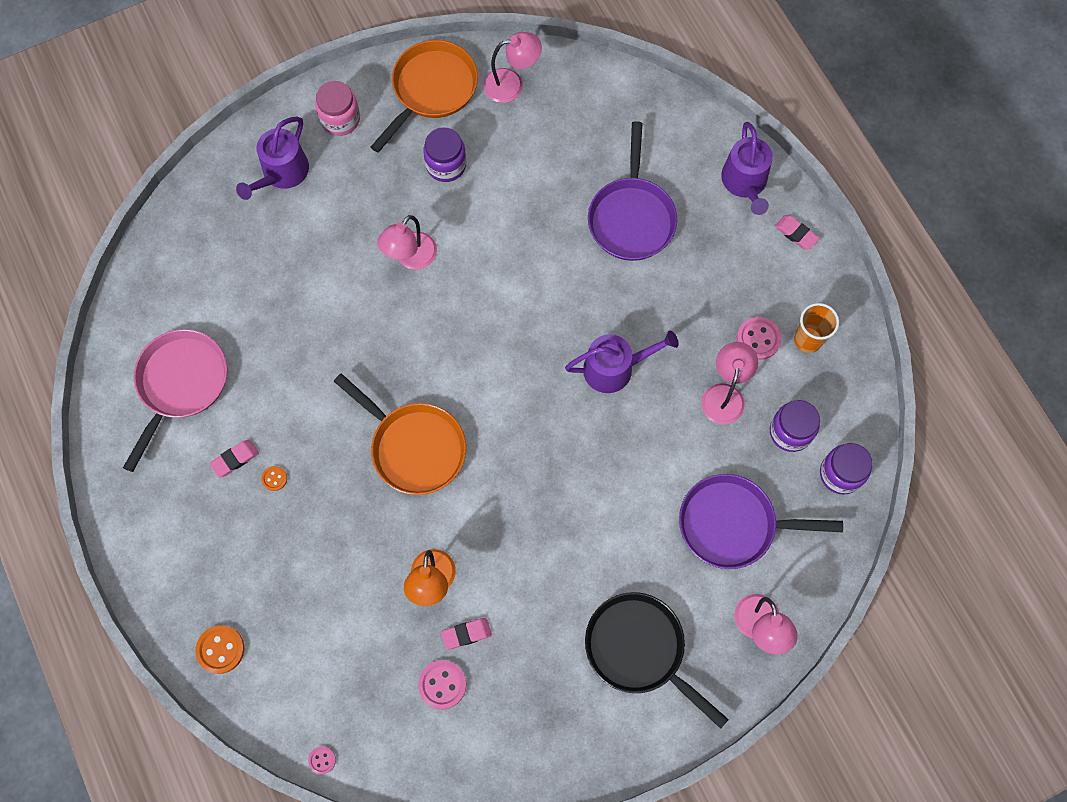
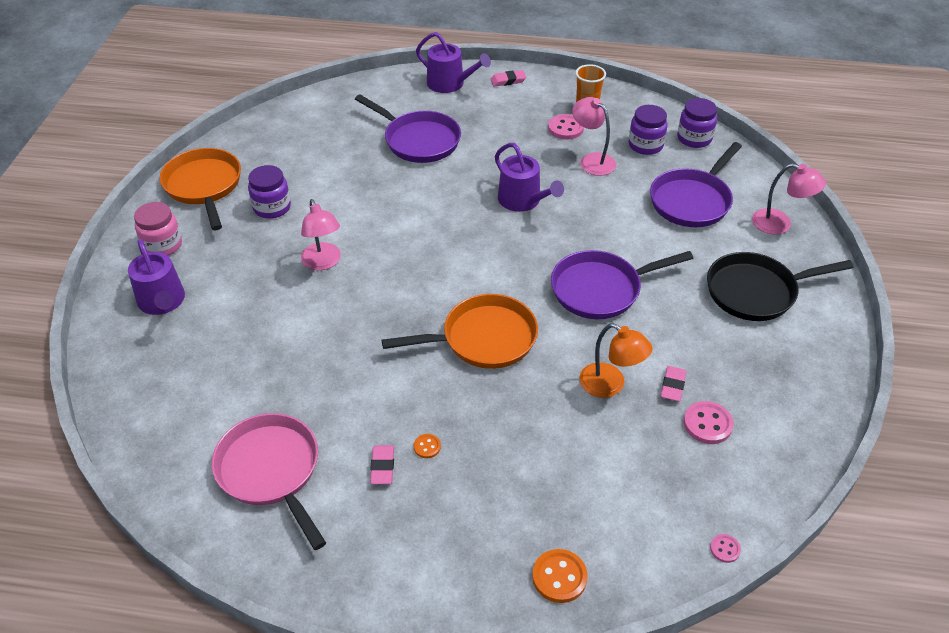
camera: 55 degrees left, 25 degrees down
(512, 84) = (252, 146): pink lamp -> none
(543, 509) = (601, 289): none -> purple pan
(614, 368) = (523, 200): purple watering can -> purple watering can turned 120 degrees clockwise

